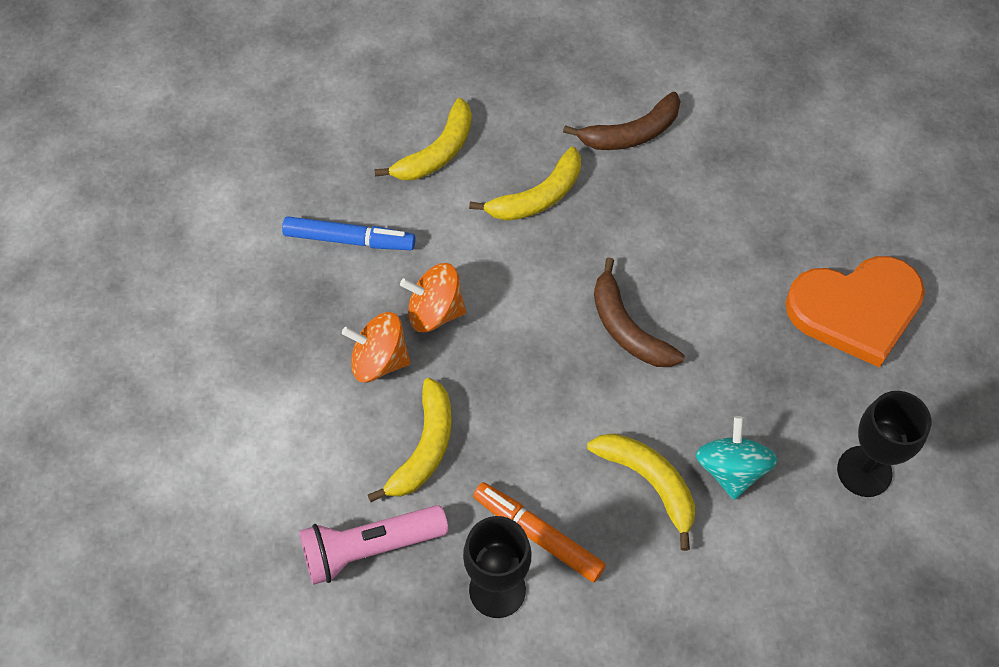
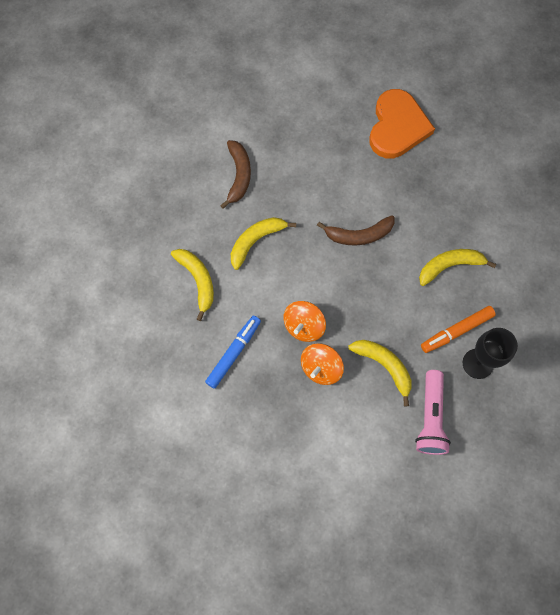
camera: 65 degrees left, 10 degrees up
(538, 197) = (256, 241): yellow banana -> yellow banana turned 120 degrees counterclockwise
(731, 469) = (458, 226): turquoise spinning top -> none
(864, 471) = (483, 169): black goblet -> none

